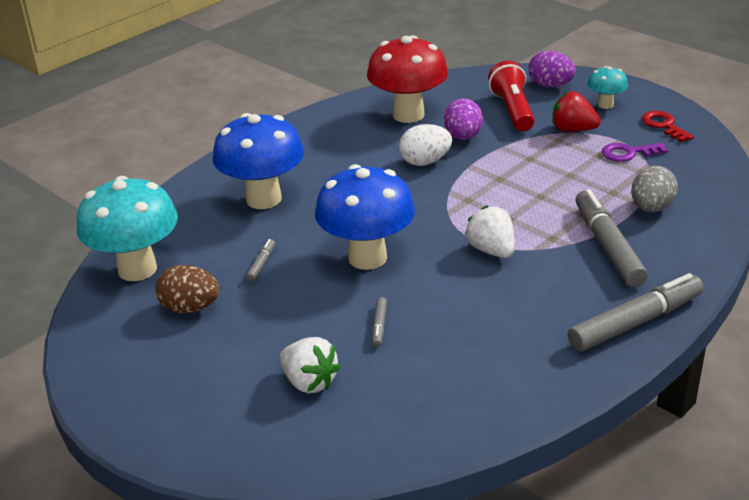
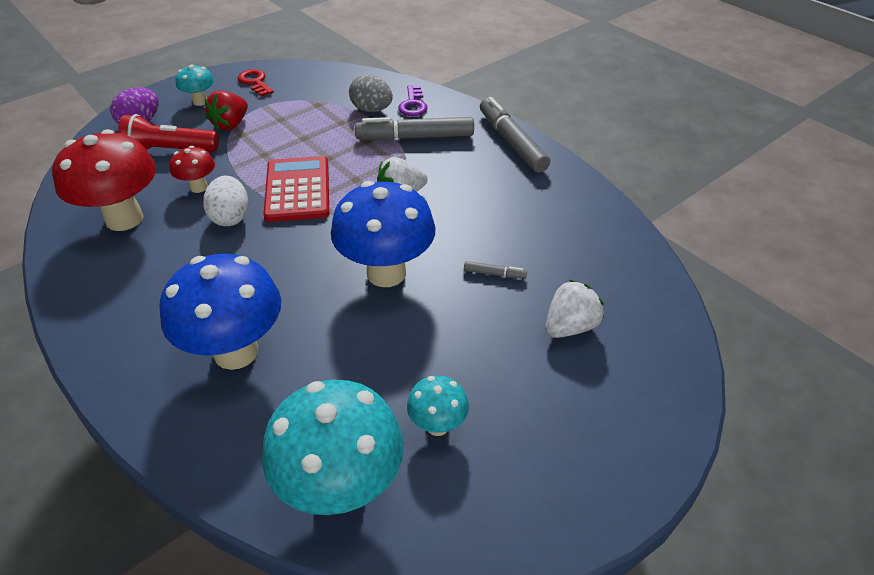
camera: 85 degrees left, 10 degrees up
(190, 308) = (437, 425): brown egg -> turquoise mushroom
(261, 264) = (370, 357): grey marker -> none
(463, 137) = (199, 187): purple egg -> red mushroom
(478, 188) = (298, 190): none -> red calculator
(628, 153) = (287, 105): purple key -> purple key (413, 104)
(664, 125) = (255, 82): red key -> red key turned 75 degrees clockwise

